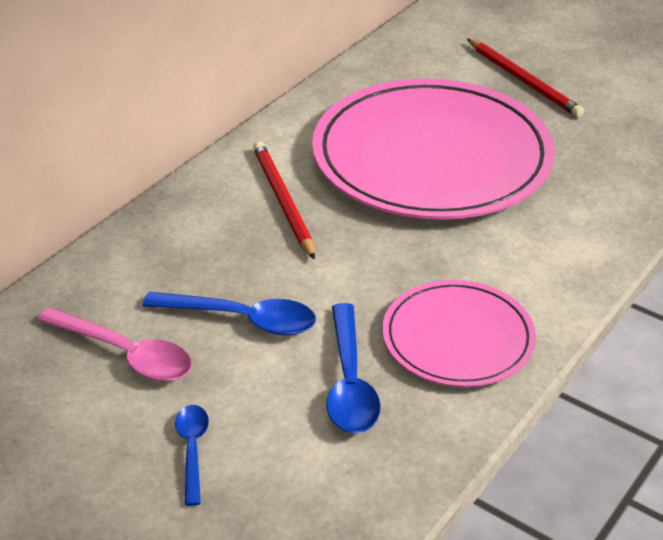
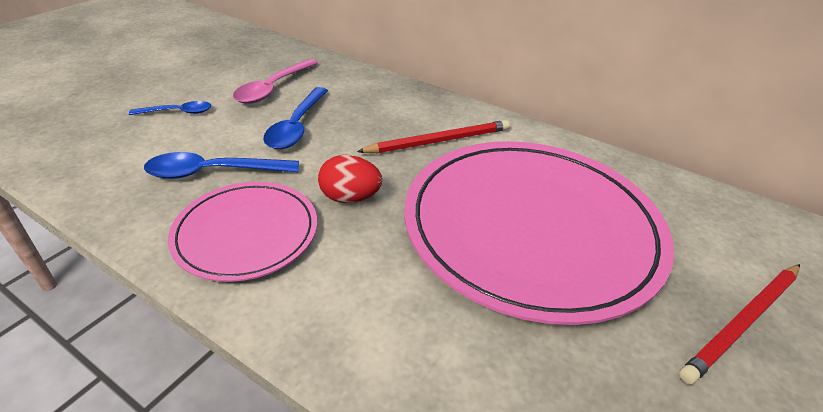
camera: 85 degrees right, 0 degrees up
(394, 267) = (350, 198): none -> red egg

